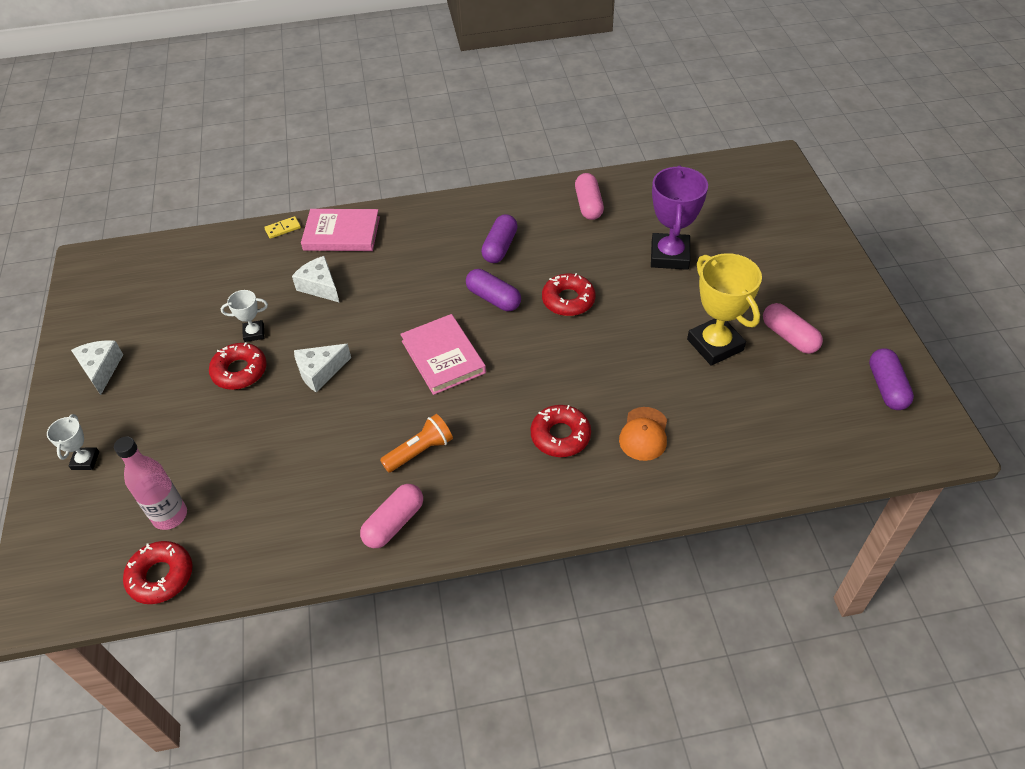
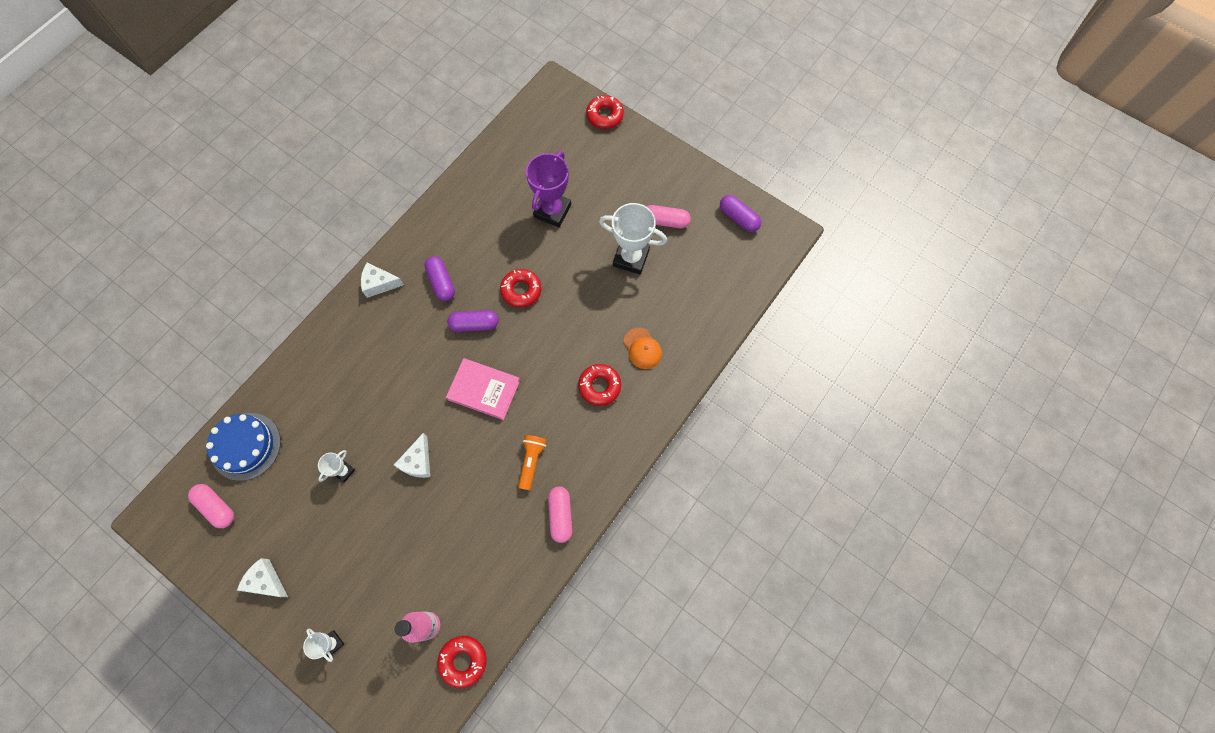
camera: 45 degrees left, 20 degrees up
(207, 260) = (246, 446): none -> blue cake
(239, 371) = (364, 504): red donut -> red donut (605, 116)
(283, 229) = (274, 380): yellow domino -> none
(320, 286) = (351, 403): white cheese -> white cheese (379, 284)
(342, 234) = (322, 352): pink book -> none
(588, 205) = (468, 207): pink capsule -> pink capsule (216, 507)
(669, 256) = (552, 211): purple trophy -> purple trophy turned 60 degrees clockwise
(715, 345) = (631, 258): yellow trophy -> white trophy

